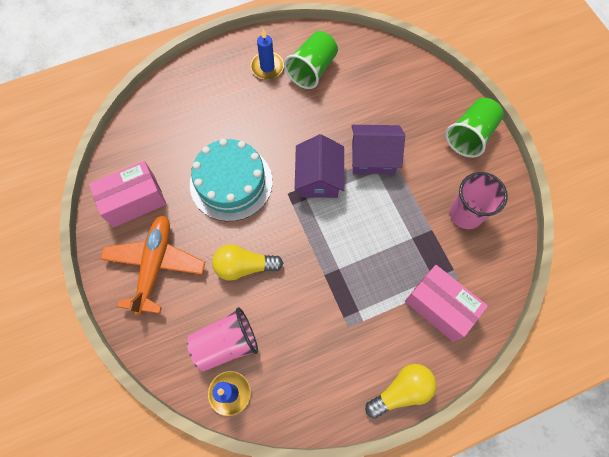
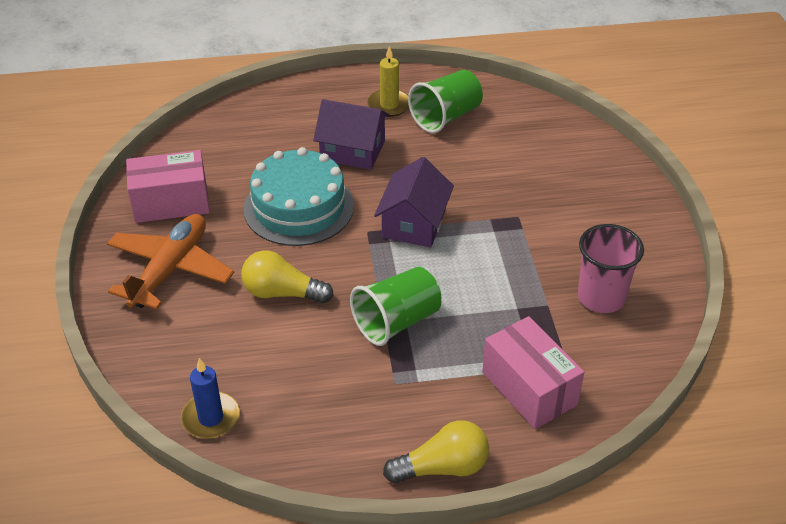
camera: 15 degrees right, 25 degrees down
(226, 343) = (227, 366): pink cup -> none
(267, 67) = (389, 105): blue candle -> yellow candle
(373, 157) = (494, 216): purple house -> purple house (352, 150)
(470, 136) = (635, 218): green cup -> green cup (396, 322)

